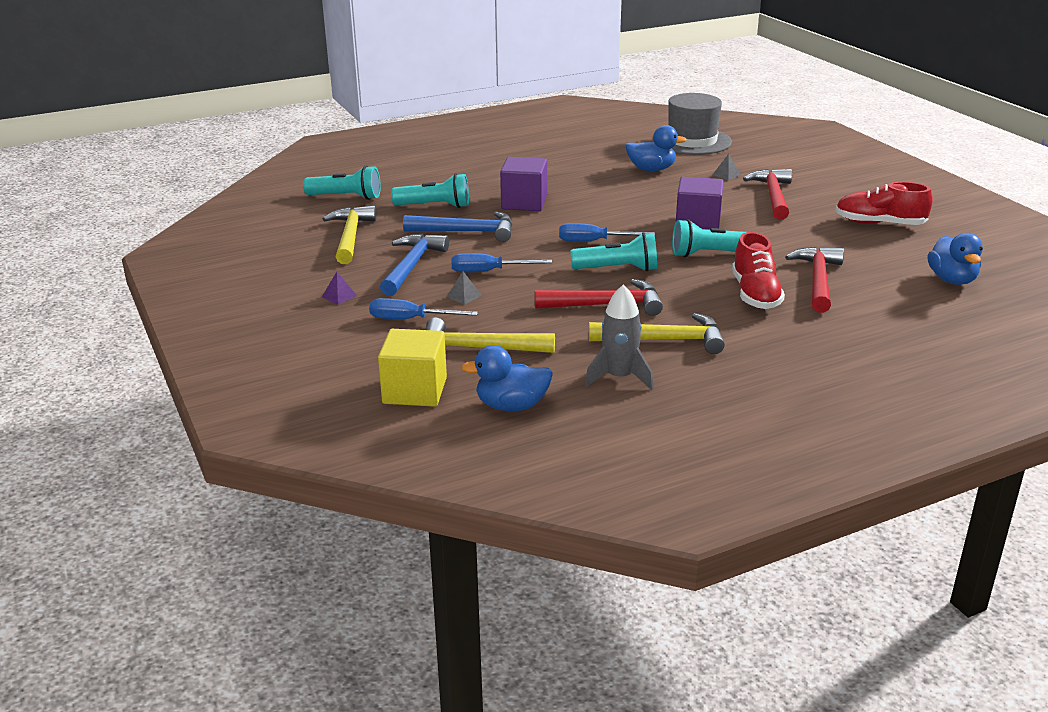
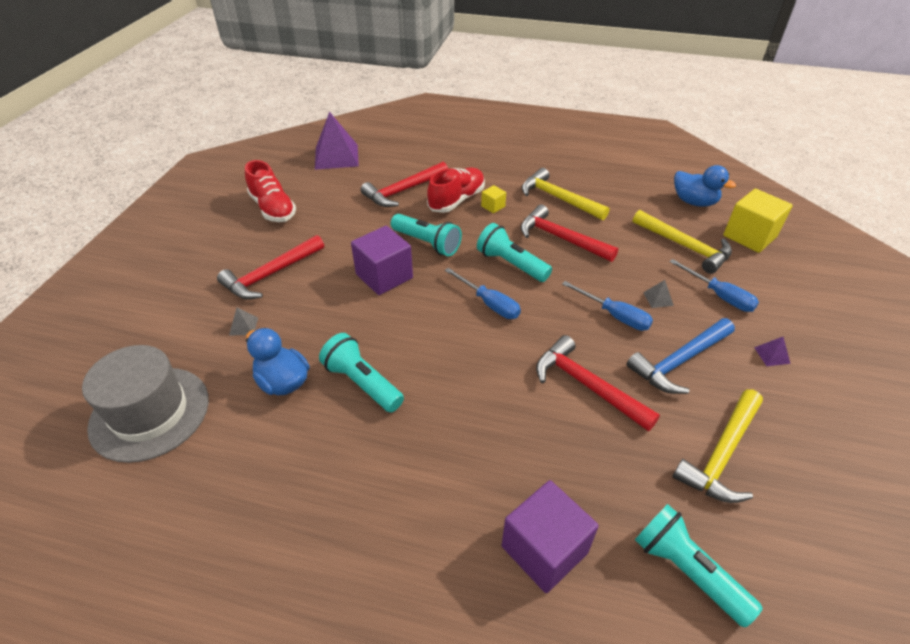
camera: 140 degrees left, 15 degrees up
(435, 206) = (583, 461): turquoise flashlight -> turquoise flashlight (362, 383)
(467, 232) = (587, 385): blue hammer -> red hammer
(524, 202) = (481, 403): purple cube -> purple cube (544, 549)
(619, 377) = (614, 190): grey rocket -> none
(713, 304) = (493, 206): none -> yellow cube
(952, 280) = (336, 156): blue duck -> purple pyramid

